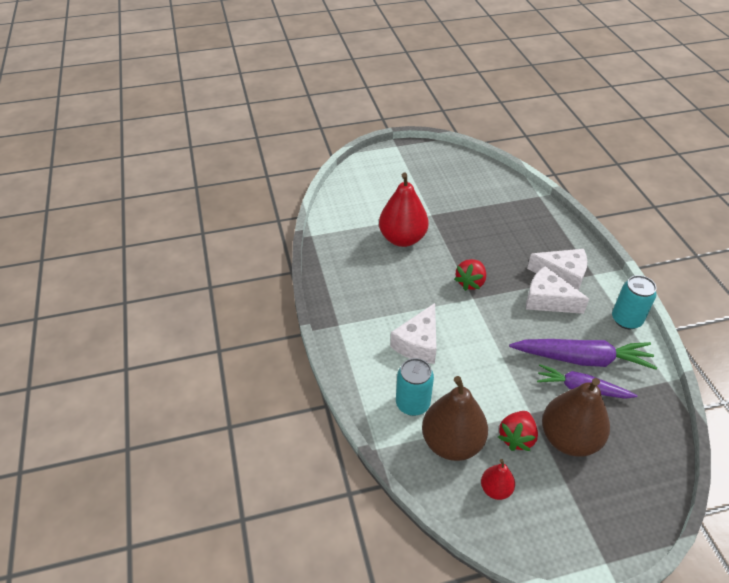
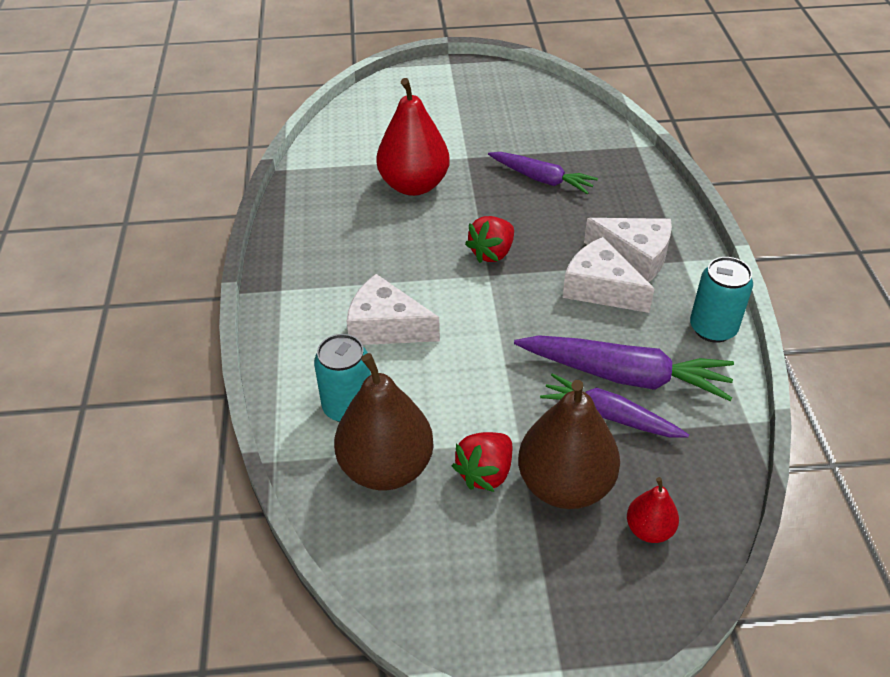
camera: 10 degrees right, 0 degrees up
(418, 343) = (386, 327): white cheese -> white cheese turned 75 degrees clockwise
(485, 226) = (542, 179): none -> purple carrot
(495, 489) = (428, 540): red pear -> red pear (649, 529)

